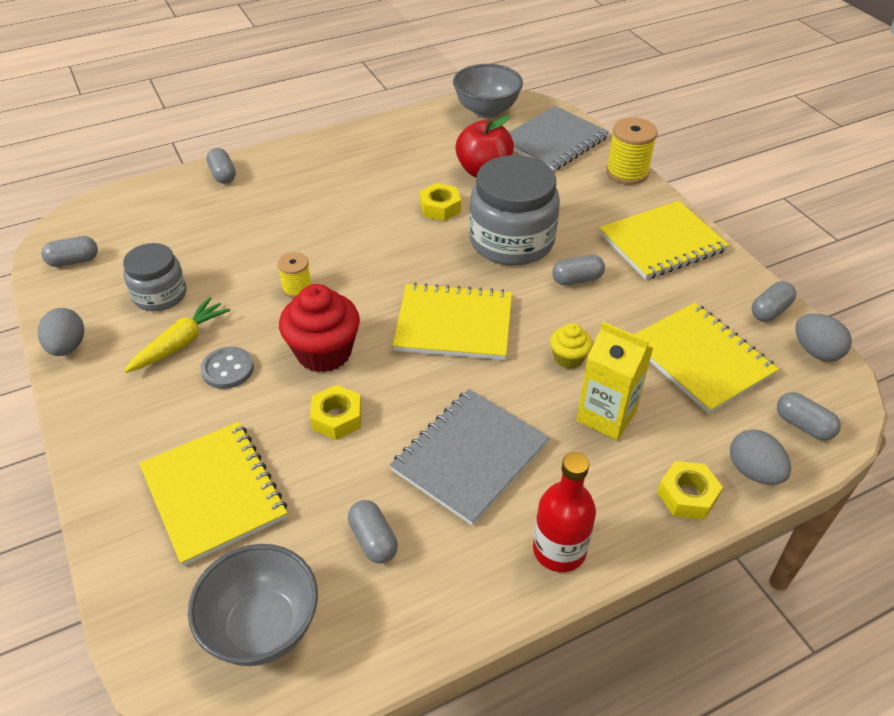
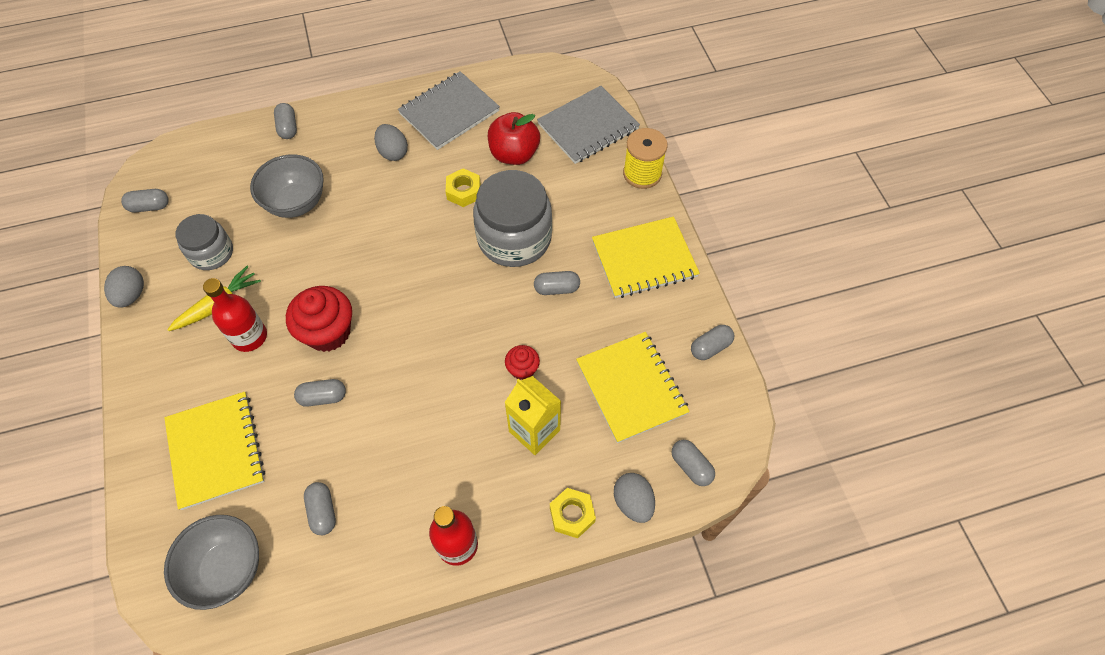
camera: 10 degrees right, 15 degrees up
(227, 369) = (249, 337): grey button -> red bottle
(297, 288) = (322, 263): yellow spool -> none
(337, 418) = (323, 397): yellow nut -> grey capsule
(454, 324) = (439, 320): yellow notebook -> none
(470, 457) = (415, 451): grey notebook -> grey notebook (449, 112)
(486, 110) = (538, 80): grey bowl -> grey bowl (296, 203)
(568, 358) = (522, 369): yellow cupcake -> red cupcake
(816, 351) = (732, 395): grey egg -> grey egg (393, 152)

